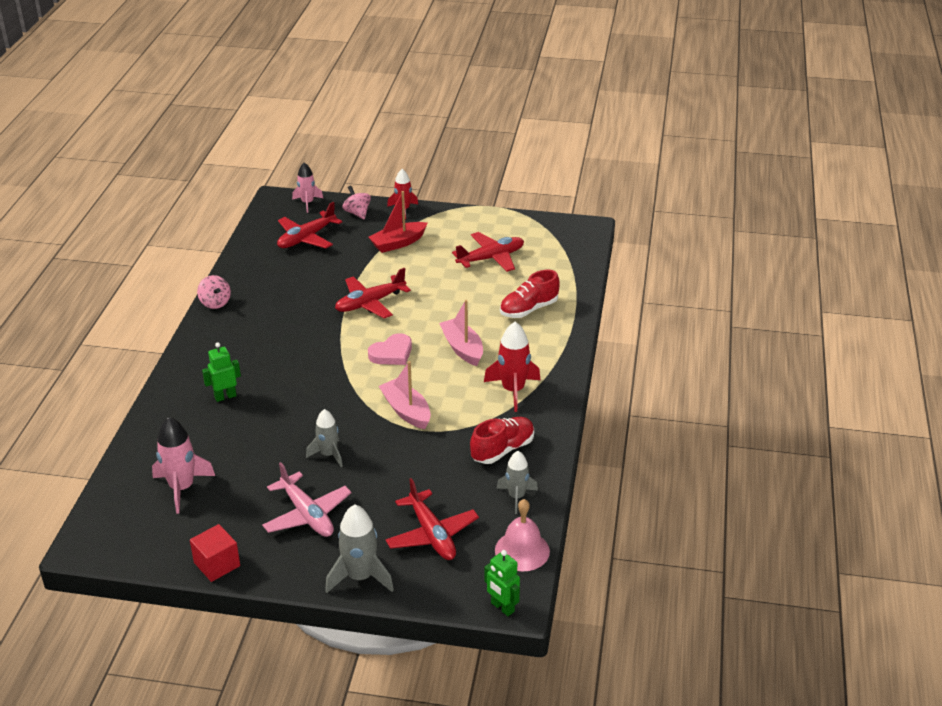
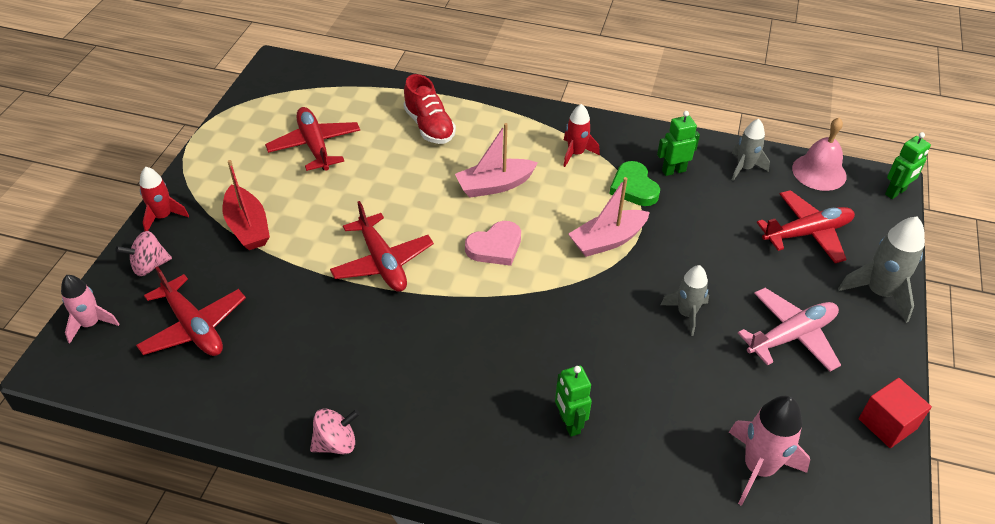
camera: 85 degrees left, 10 degrees up
(392, 353) = (495, 247): pink heart -> pink heart turned 90 degrees clockwise
(474, 425) = (634, 187): none -> green heart
(502, 450) = (673, 170): red shoe -> green robot
(513, 390) = (576, 153): red rocket -> red rocket, size x0.66

